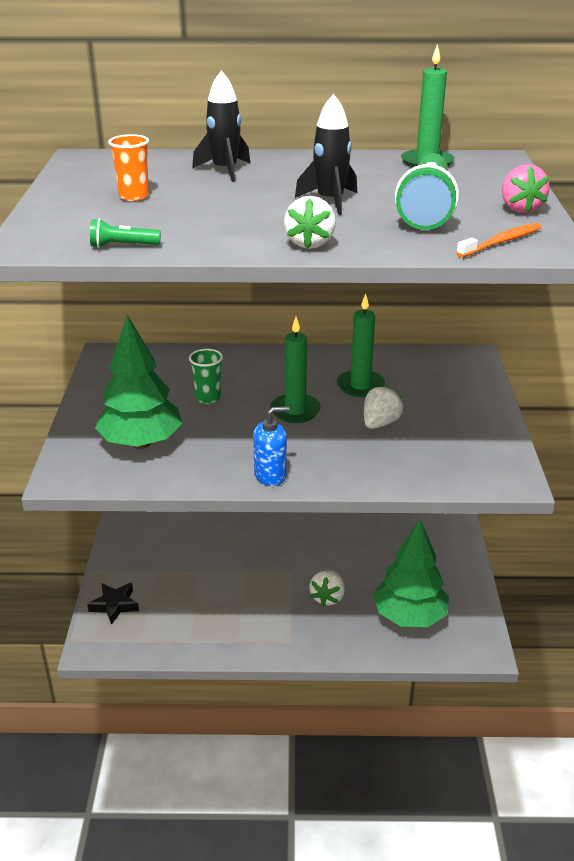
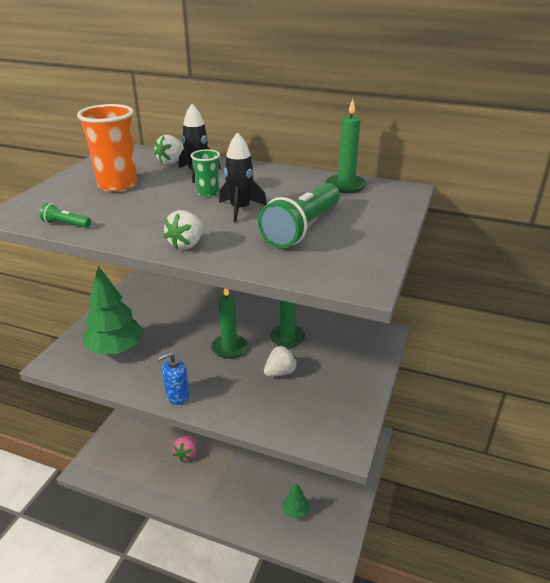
camera: 20 degrees right, 0 degrees up
(114, 605) = (113, 443): black star -> none
(134, 196) = (117, 185): orange cup -> orange cup, size x1.86
(208, 398) = (180, 324): green cup -> green cup (208, 193)
(270, 475) = (177, 396): blue soap dispenser -> blue soap dispenser turned 150 degrees clockwise
(327, 597) = (247, 478): white strawberry -> white strawberry (171, 162)
(409, 616) = (295, 511): green tree -> green tree, size x0.48
(501, 242) = (329, 269): orange toothbrush -> none
(520, 209) = (375, 240): pink strawberry -> pink strawberry (186, 454)

